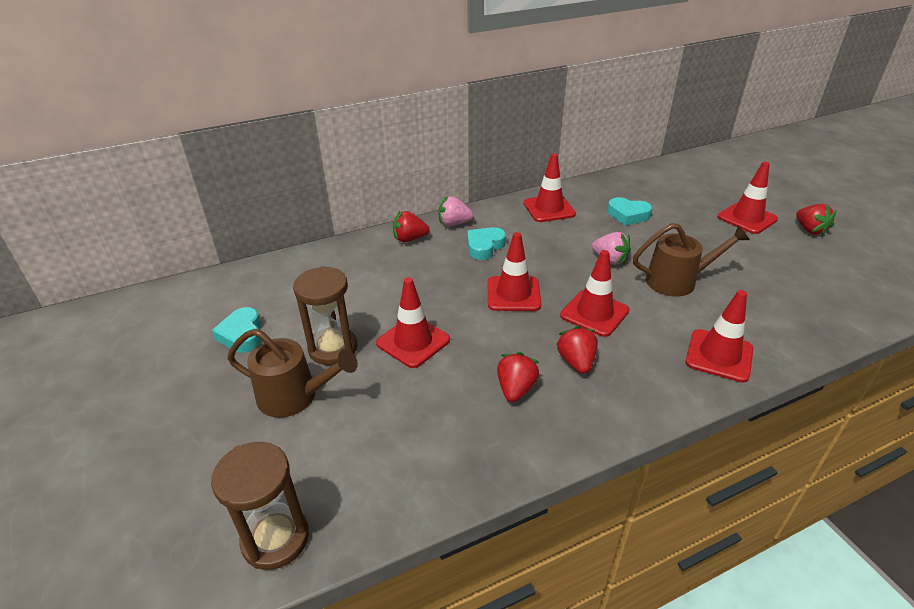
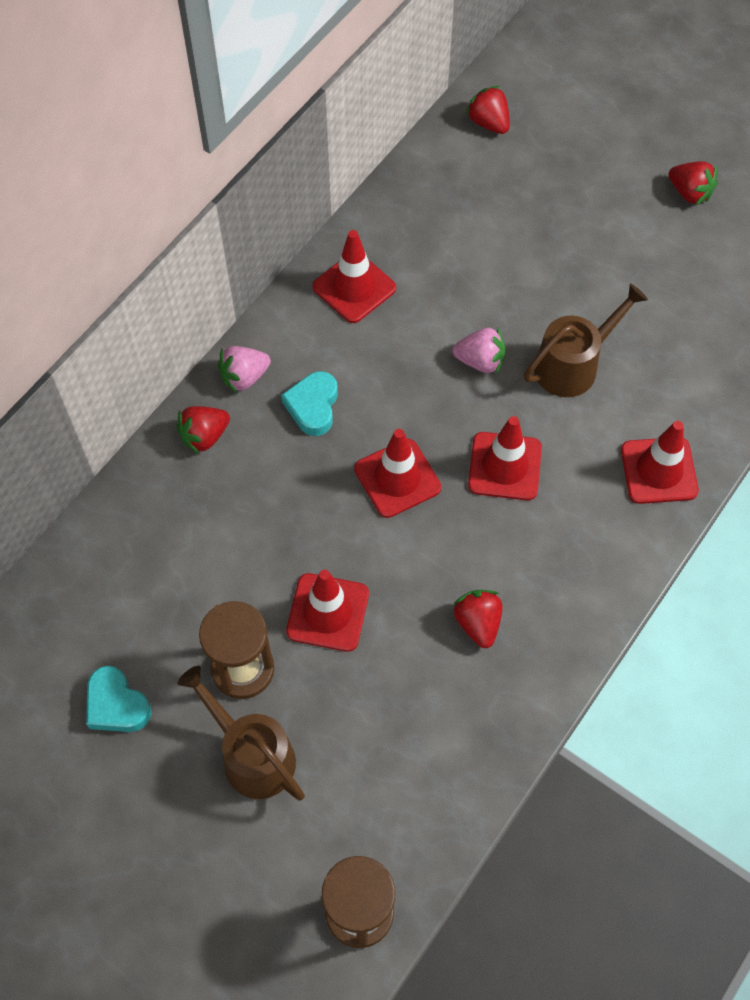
camera: 30 degrees left, 25 degrees up
(295, 396) = (251, 755): brown watering can -> brown watering can turned 120 degrees counterclockwise
(576, 362) = (520, 553): red strawberry -> red strawberry (489, 123)
(628, 215) = (463, 257): turquoise heart -> none
(747, 218) = (610, 199): red traffic cone -> none

